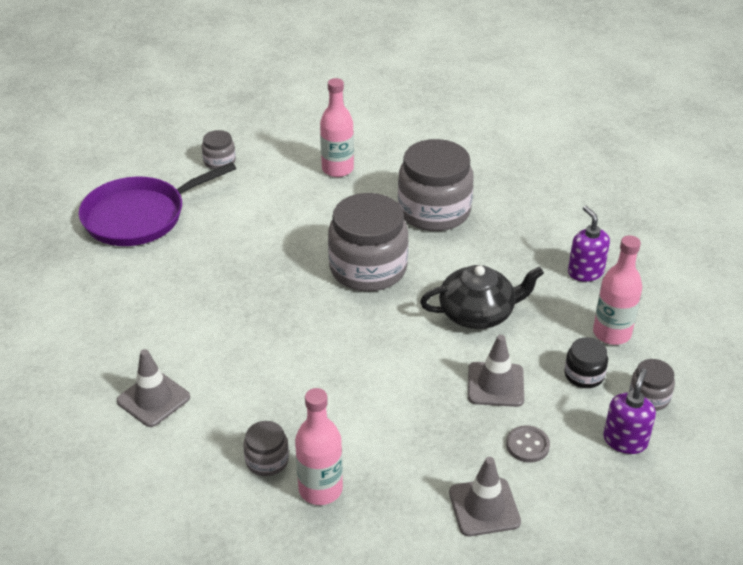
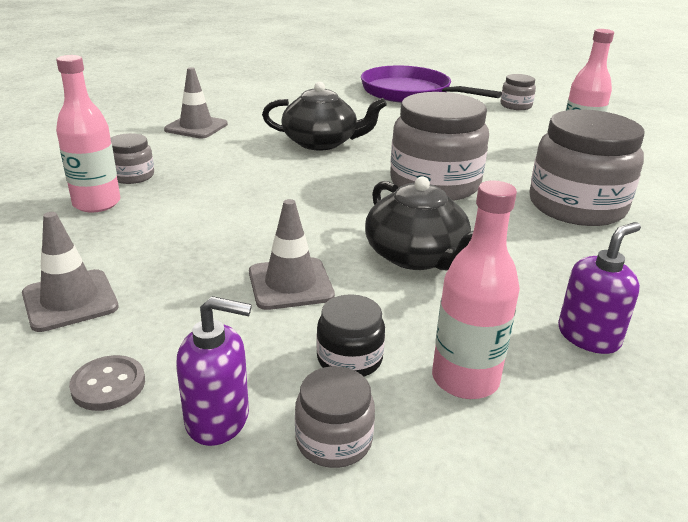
camera: 70 degrees right, 10 degrees down
(246, 313) = (321, 142): none -> black teapot
(527, 445) = (185, 322): grey button -> grey button (108, 385)

